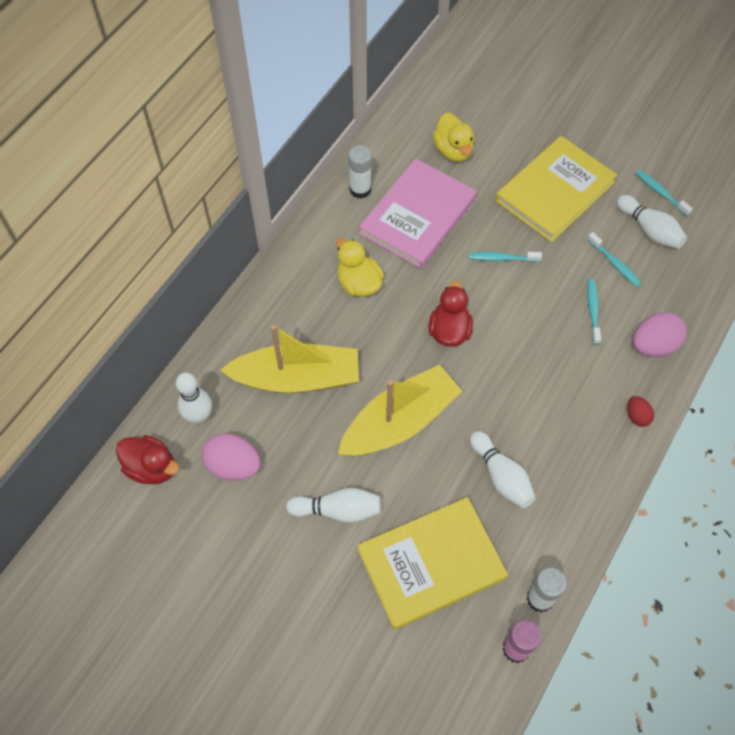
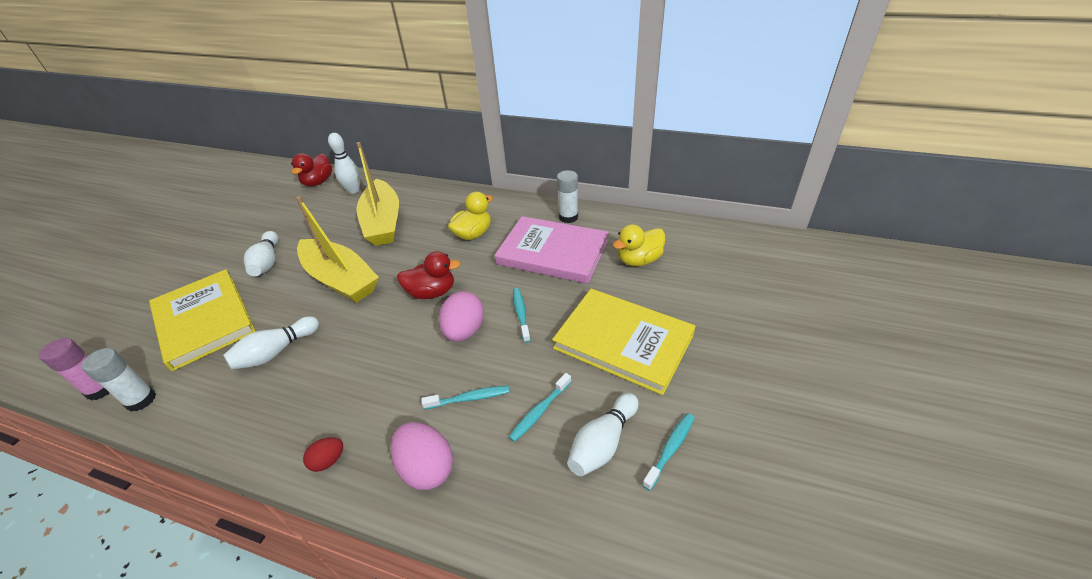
camera: 80 degrees right, 20 degrees down
(233, 466) = (314, 211): pink egg -> pink egg (464, 331)

